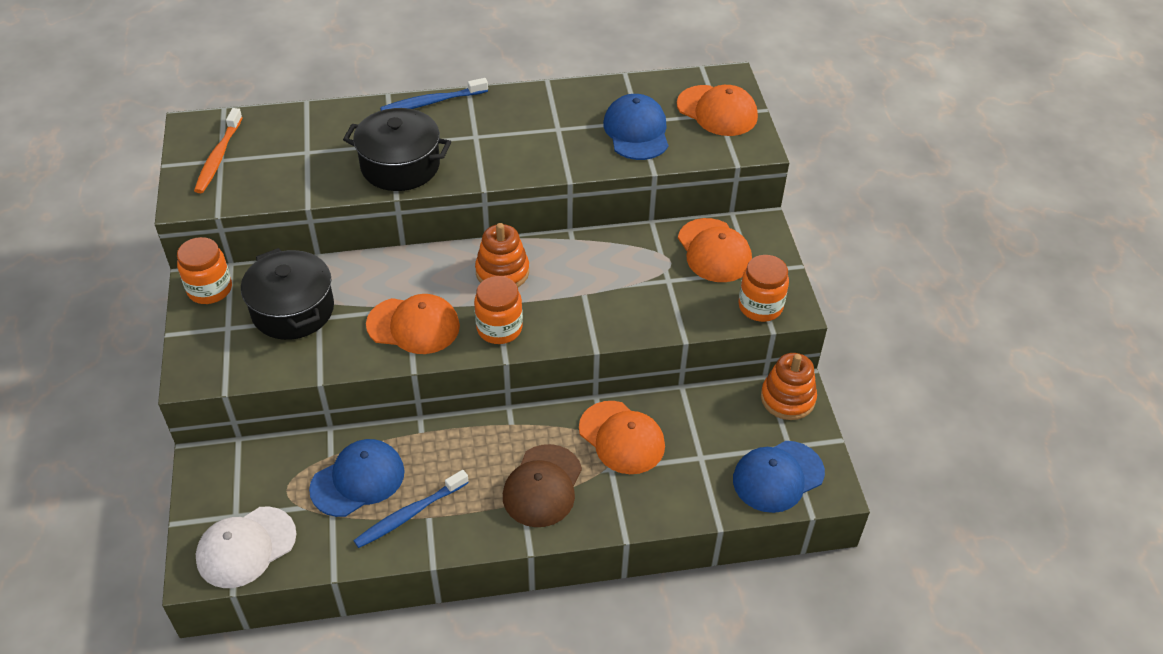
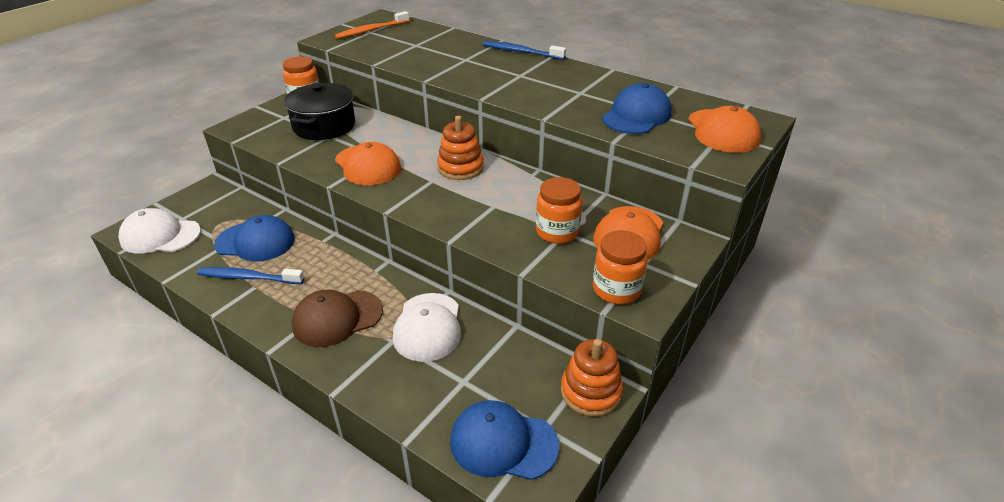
camera: 45 degrees right, 10 degrees down
(400, 165) = (453, 69): black pot -> none
(499, 328) = (411, 194): orange jar -> orange jar (557, 232)
(622, 438) = (428, 327): orange cap -> white cap

